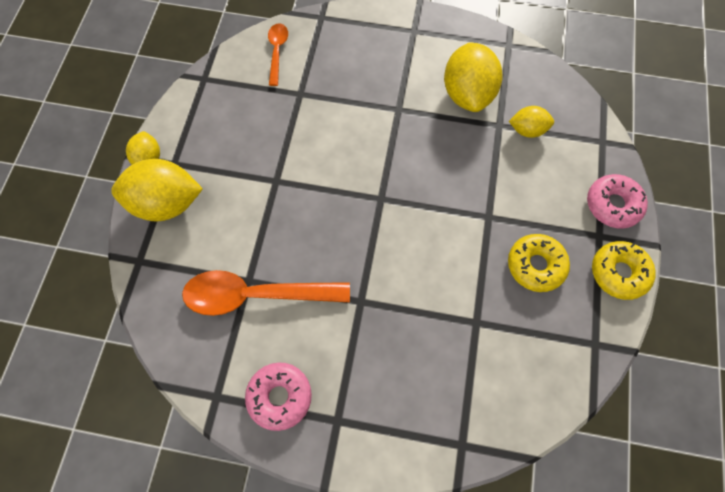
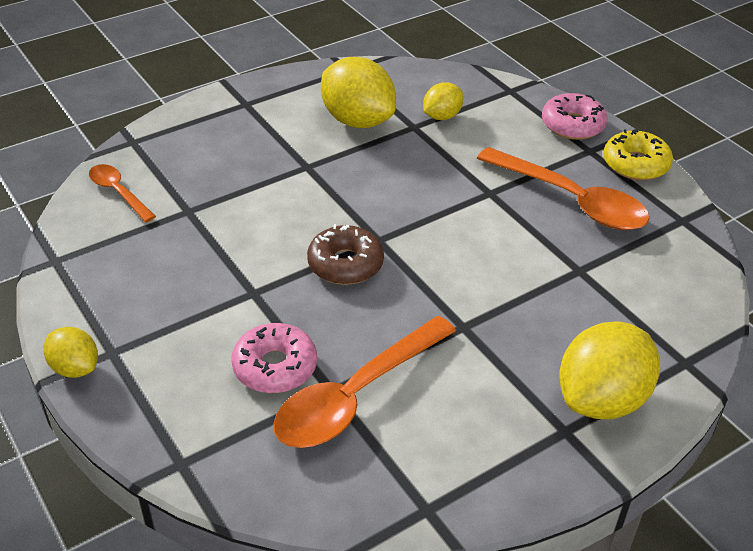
camera: 45 degrees left, 25 degrees down
(166, 203) = (149, 391): yellow lemon -> yellow lemon (601, 399)
(279, 397) = (489, 457): pink donut -> pink donut (275, 367)
(343, 201) = (345, 264): none -> brown donut
(535, 265) = (571, 200): yellow donut -> orange spoon

